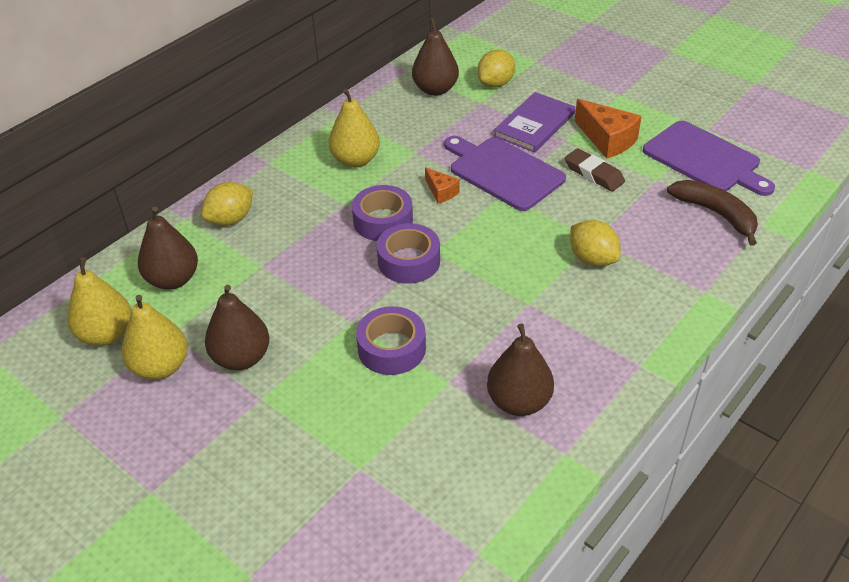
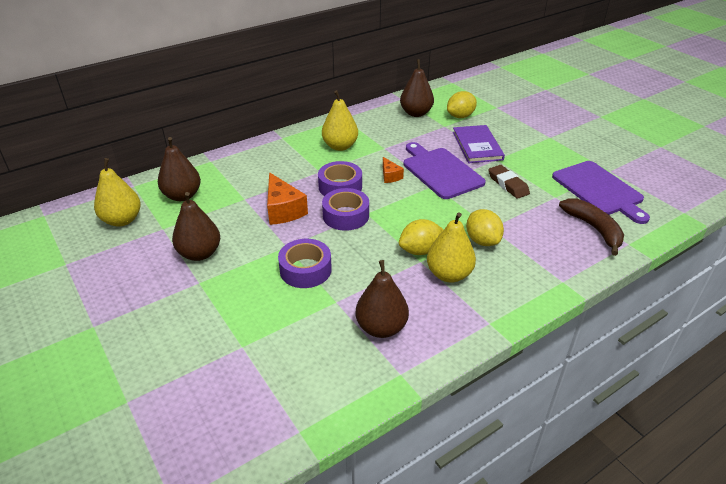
camera: 15 degrees right, 5 degrees down
(160, 367) = (144, 248): yellow pear -> yellow pear (449, 274)
(231, 219) = (239, 167): yellow lemon -> yellow lemon (420, 250)
(534, 125) = (477, 146): purple book -> purple book turned 60 degrees counterclockwise
(607, 140) = (527, 164): orange cheese -> orange cheese (283, 210)

